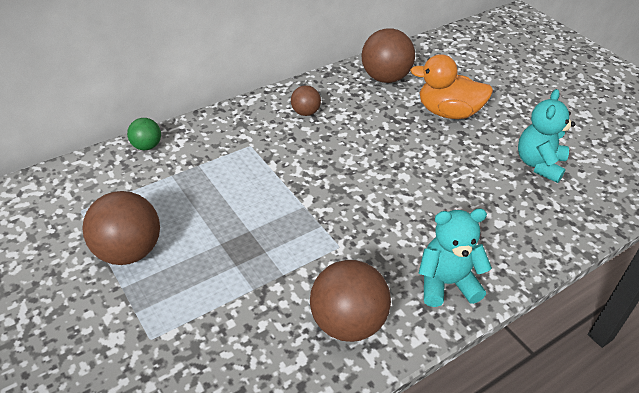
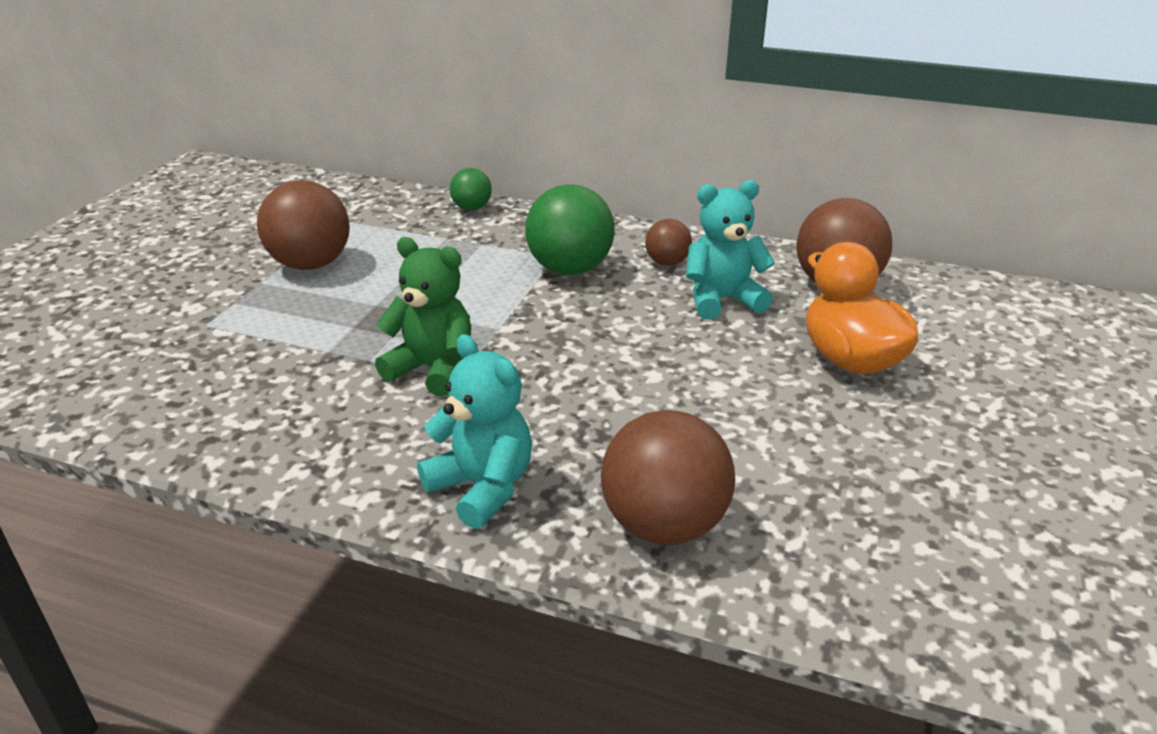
camera: 55 degrees right, 10 degrees down
(272, 148) = (570, 269): none -> green ball
(321, 252) = (433, 369): none -> green teddy bear
(347, 323) = (333, 433): brown ball -> brown ball (664, 525)
(539, 164) = (870, 489): turquoise teddy bear -> turquoise teddy bear (722, 300)

